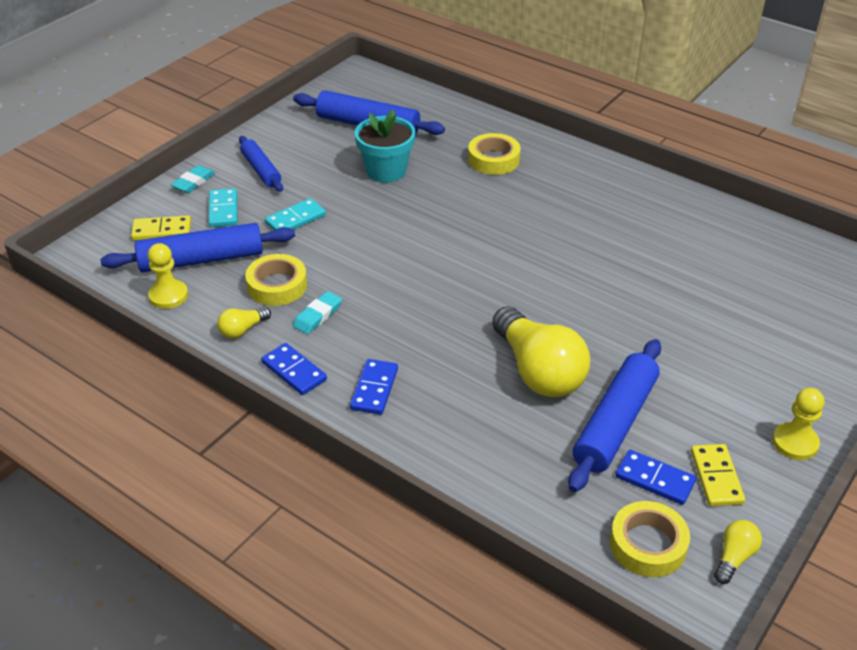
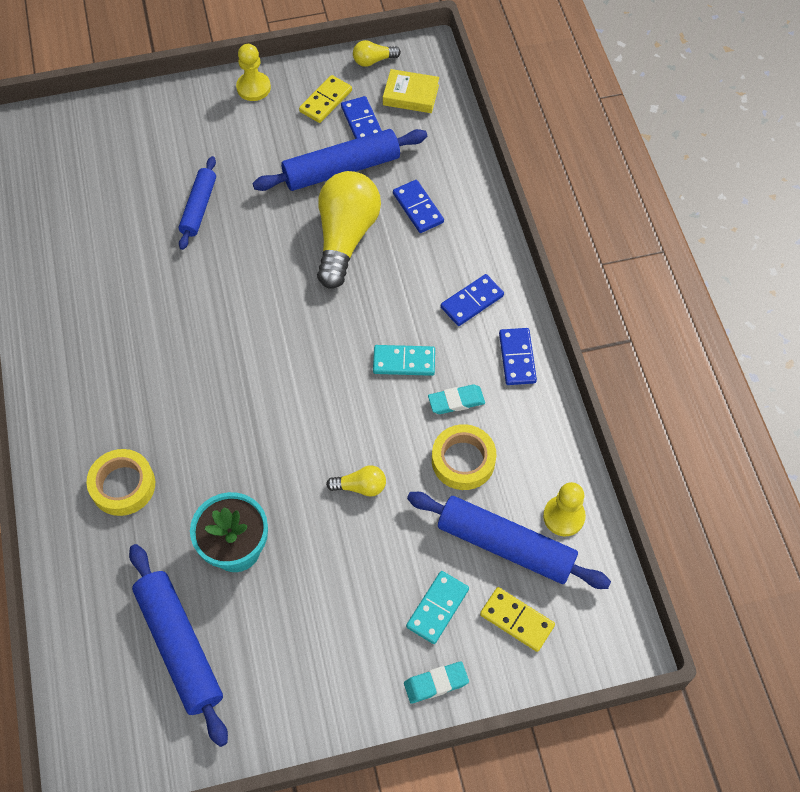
camera: 140 degrees left, 20 degrees up
(243, 330) = (527, 429): yellow light bulb -> yellow light bulb (360, 486)
(261, 170) = (353, 650): blue rolling pin -> blue rolling pin (199, 207)
(295, 219) = (380, 539): turquoise domino -> turquoise domino (404, 362)
(506, 435) = (418, 208): none -> blue domino
(648, 544) = (411, 95): yellow tape -> yellow book

